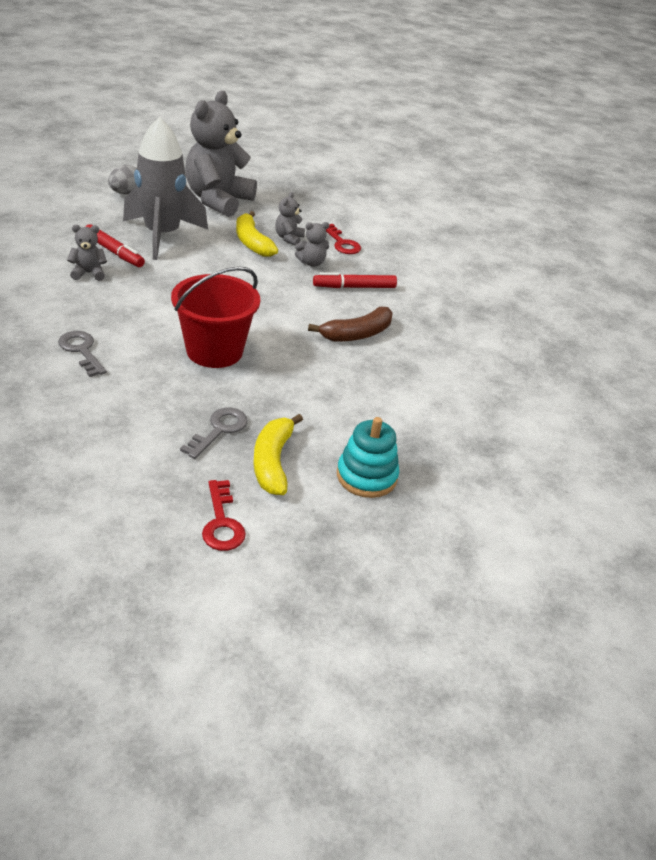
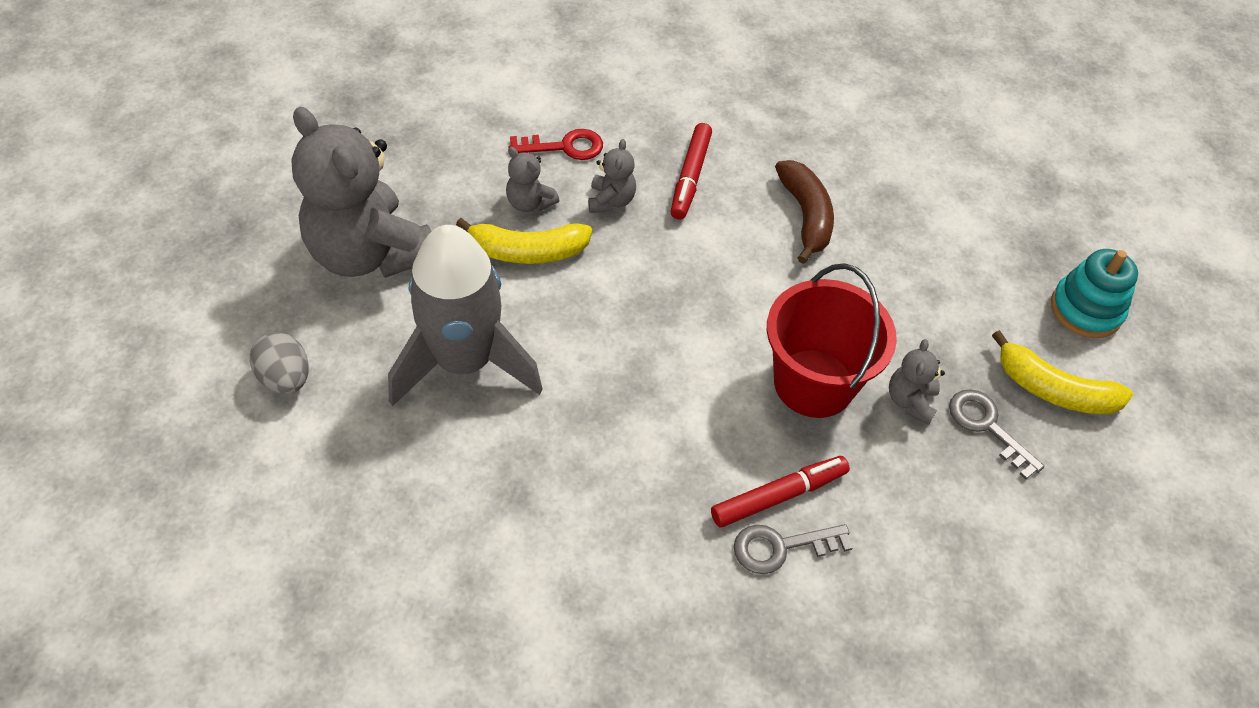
camera: 65 degrees left, 15 degrees up
(89, 273) = (558, 493): grey teddy bear -> grey teddy bear (910, 401)
(114, 252) = (498, 443): red marker -> red marker (779, 496)
(222, 522) = (1154, 471): red key -> none

